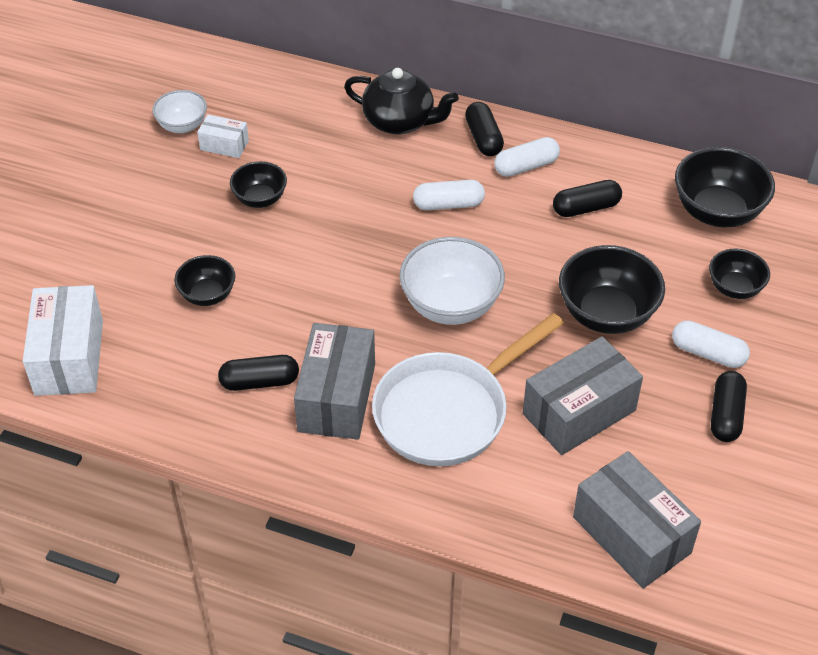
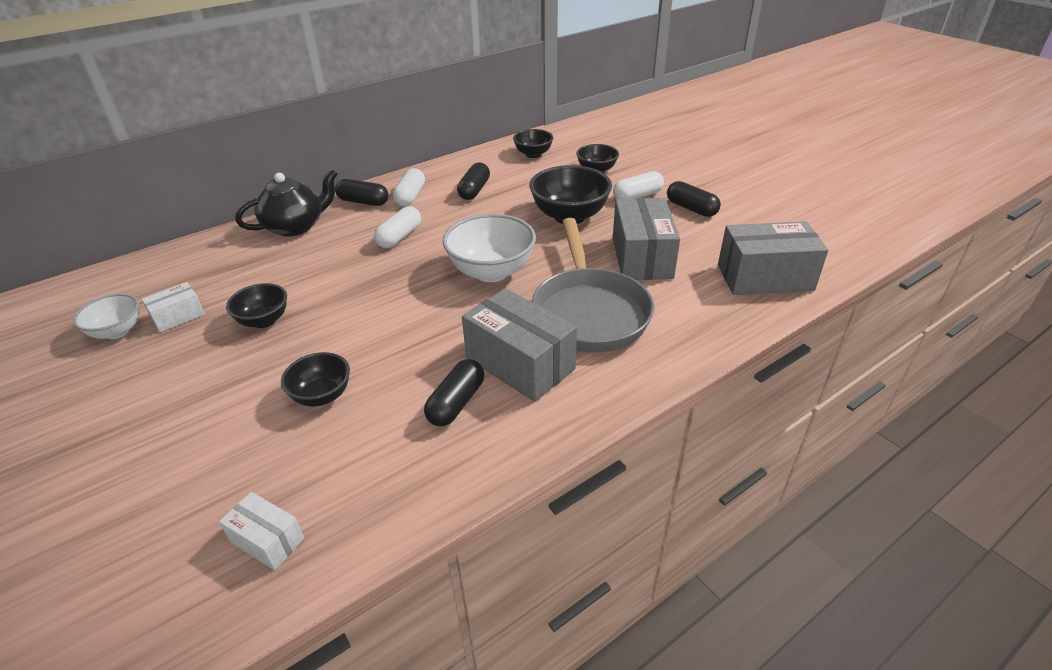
camera: 55 degrees left, 10 degrees down
(69, 357) = (267, 540): white box -> white box, size x0.51
(448, 411) = (589, 312): white pan -> grey pan
(717, 212) = (533, 154): black bowl -> black bowl, size x0.59

